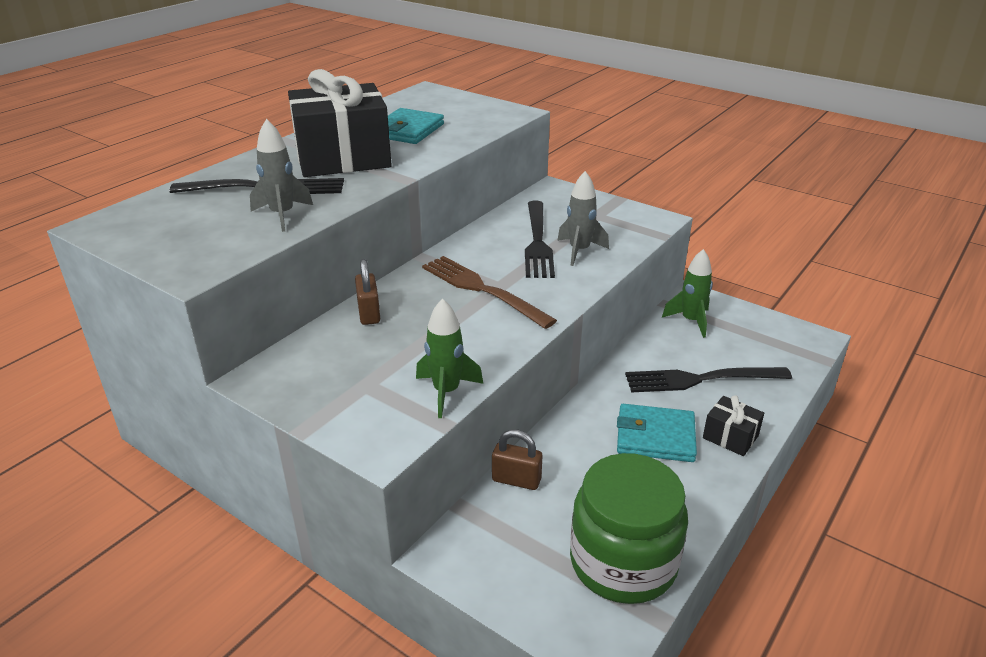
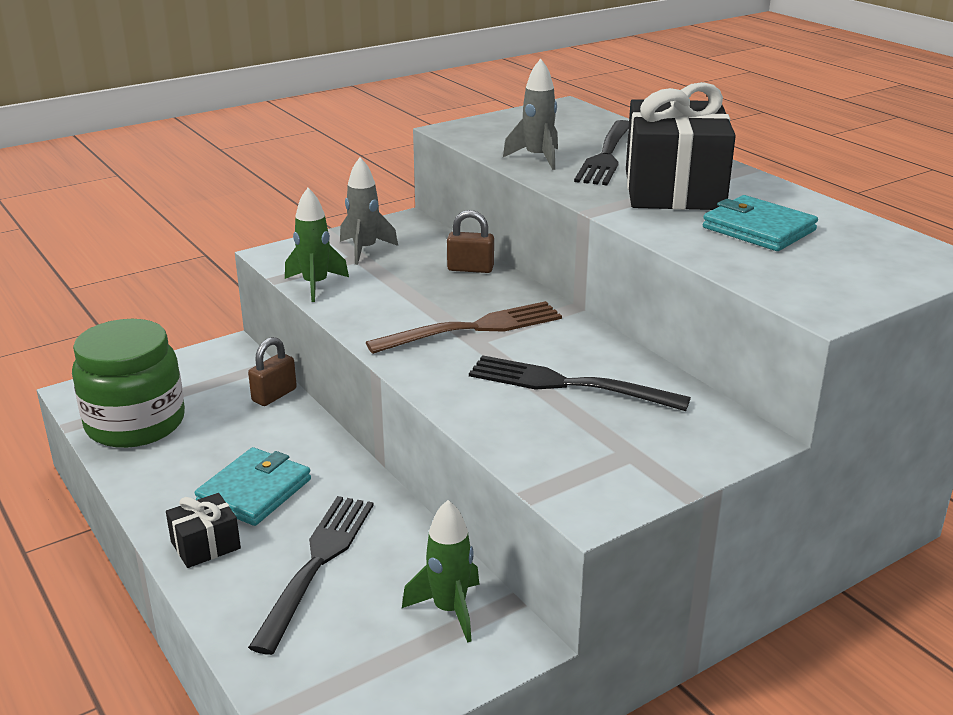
camera: 110 degrees right, 5 degrees down
(579, 251) = (525, 409): grey rocket -> grey rocket (365, 250)

